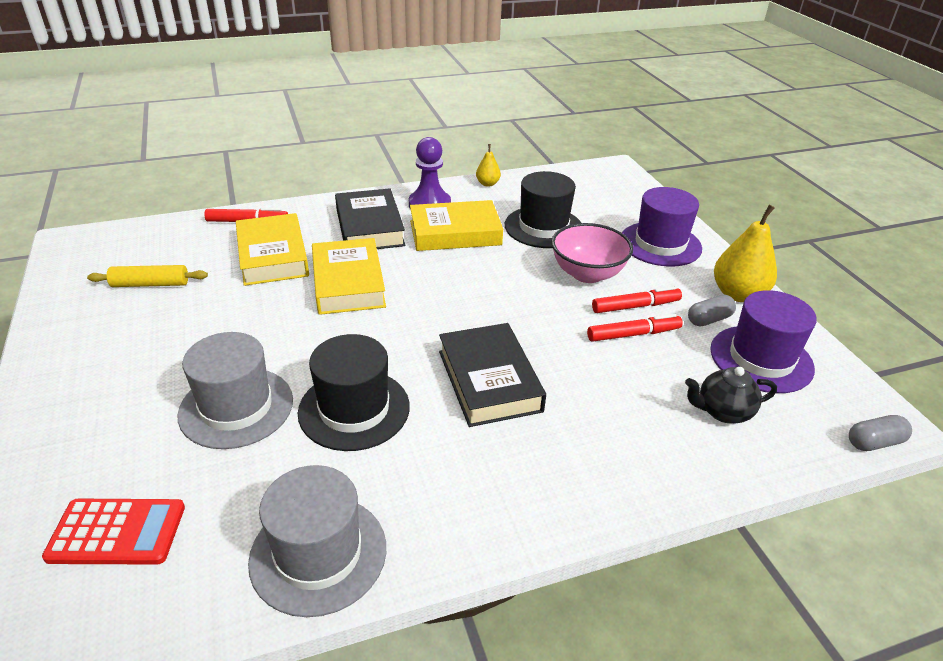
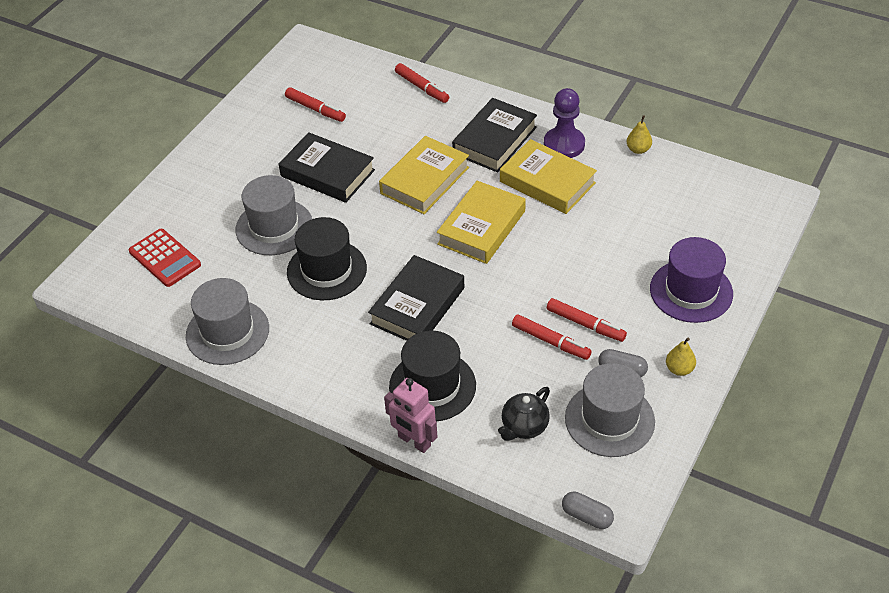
camera: 50 degrees right, 10 degrees up
(150, 284) = (315, 109): yellow rolling pin -> red marker
(237, 327) = (327, 173): none -> black book
(273, 256) = (405, 128): yellow book -> yellow book (481, 227)
(543, 227) = (621, 218): black hat -> black hat (432, 386)
(587, 274) = (591, 277): pink bowl -> none
(669, 500) = (414, 441): none -> pink robot
(723, 411) = (524, 427): black teapot -> black teapot turned 90 degrees counterclockwise
(738, 294) = (679, 369): yellow pear -> yellow pear, size x0.52
(761, 359) = (609, 419): purple hat -> grey hat

